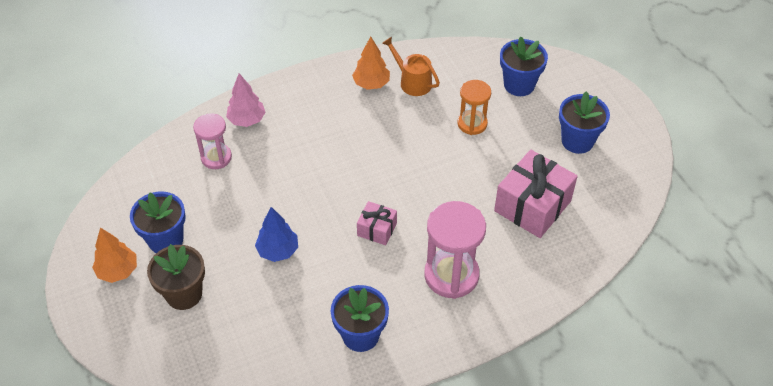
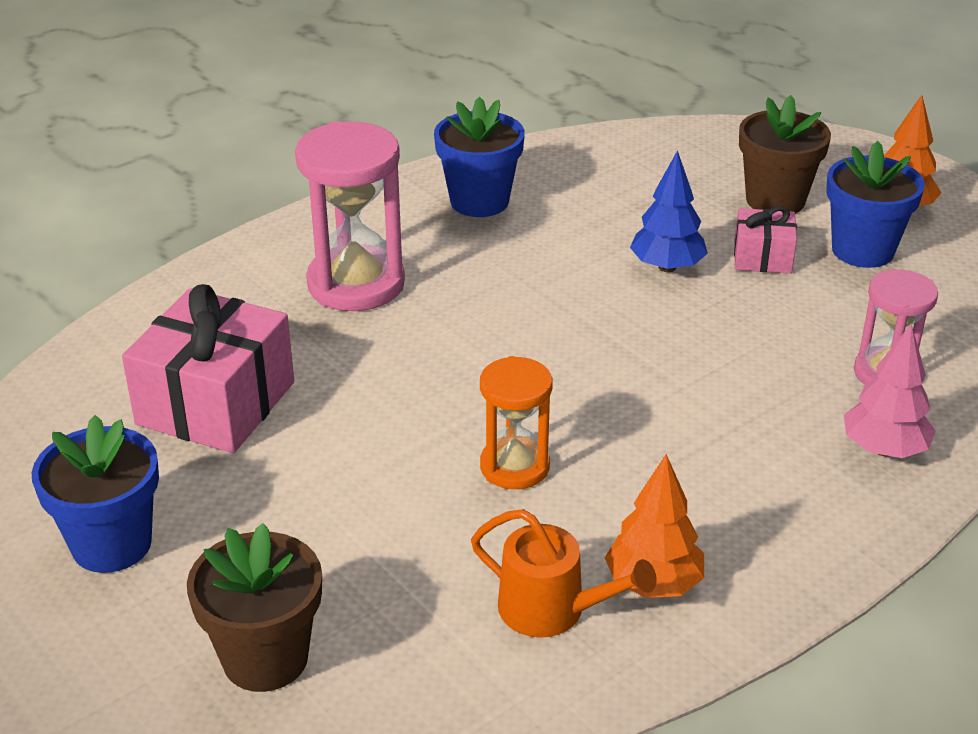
camera: 165 degrees right, 15 degrees down
(377, 229) = (510, 320): pink gift -> pink gift (762, 257)
(472, 123) = (372, 536): orange hourglass -> orange hourglass (514, 467)
(519, 85) = (265, 658): blue flower pot -> brown flower pot

